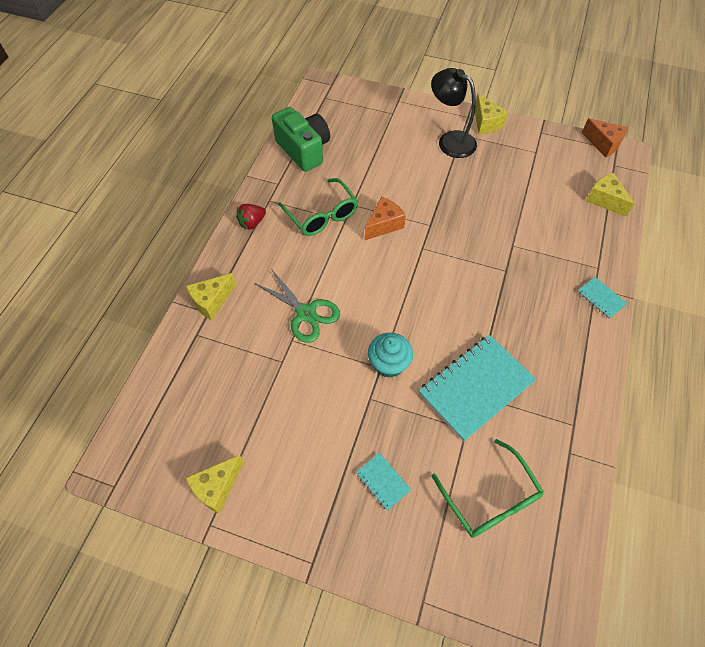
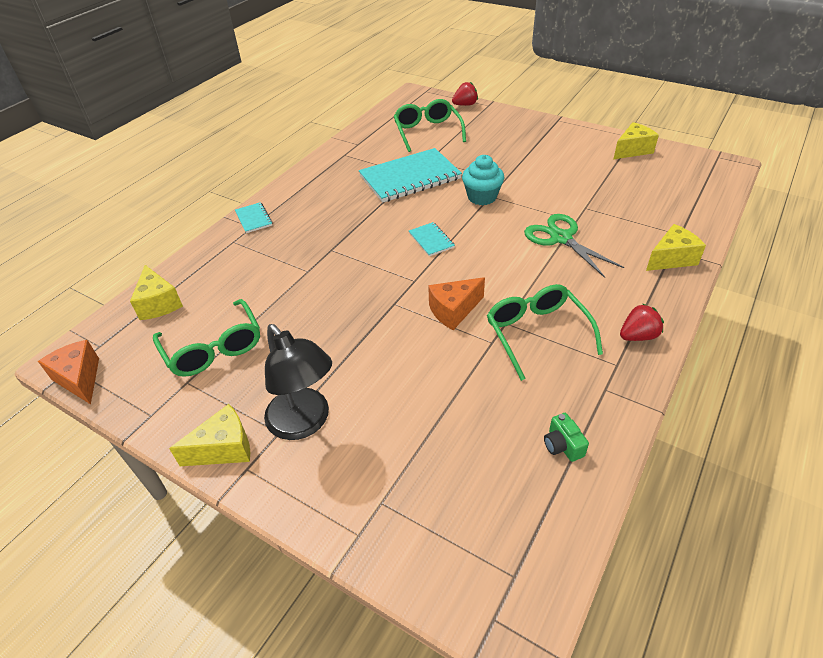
camera: 165 degrees left, 15 degrees down
(304, 150) = (562, 445): green camera -> green camera, size x0.41
(383, 481) = (503, 143): turquoise notebook -> turquoise notebook (431, 240)
(459, 597) = (465, 105): none -> red strawberry
(486, 123) = (224, 448): yellow cheese -> yellow cheese turned 75 degrees clockwise
(536, 174) = (214, 348): none -> green glasses

